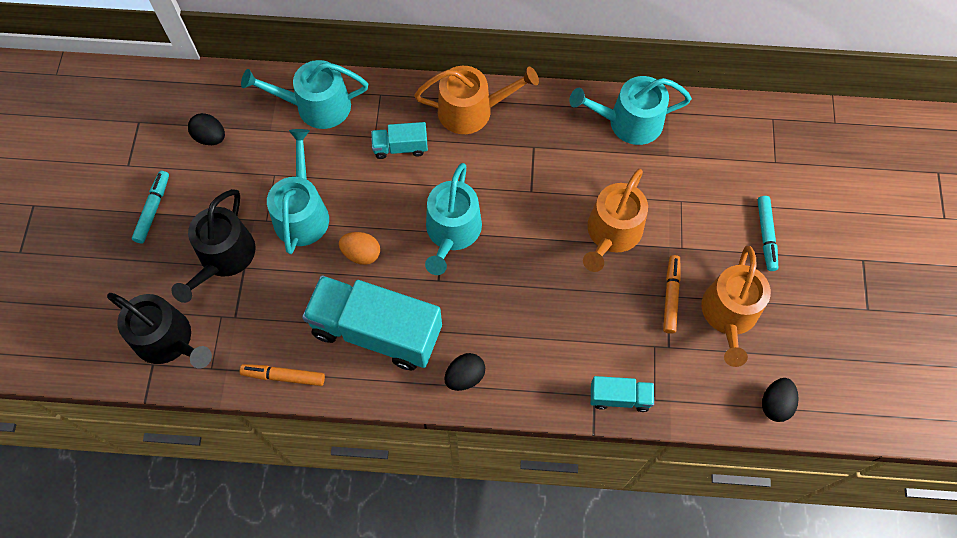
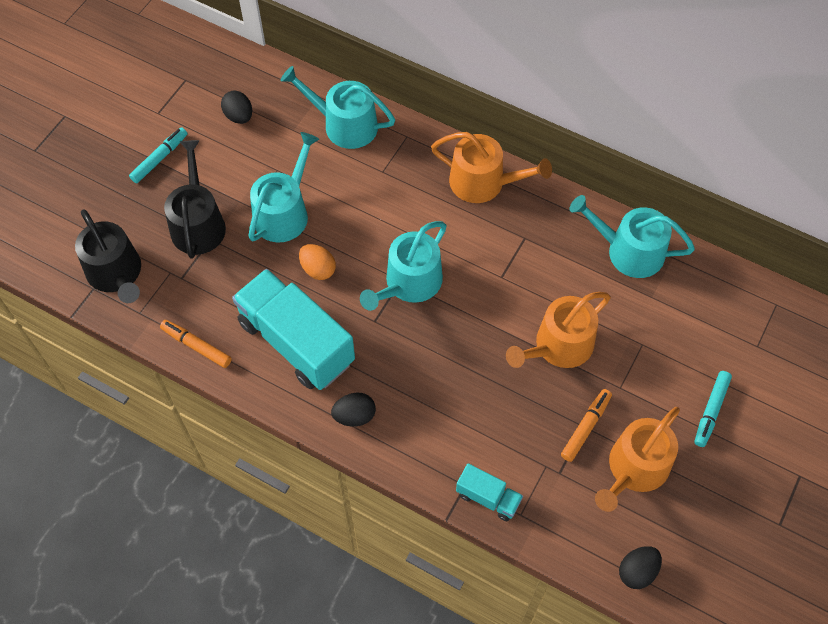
camera: 25 degrees right, 5 degrees down
(224, 257) = (198, 223): black watering can -> black watering can turned 135 degrees clockwise
(400, 147) = (401, 190): turquoise truck -> none

